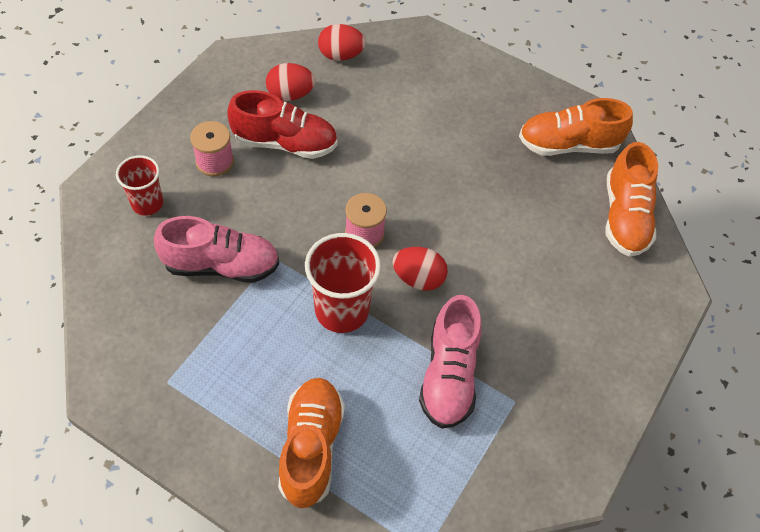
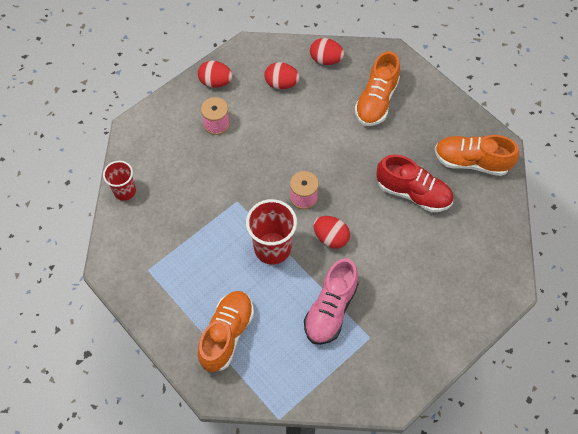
camera: 20 degrees right, 5 degrees up
(147, 203) = (165, 145): red cup -> red cup (125, 191)
(198, 108) = (215, 82): none -> red egg
(221, 265) = (202, 199): pink shoe -> none
(285, 143) = (268, 120): red shoe -> red shoe (413, 193)
(624, 217) = (494, 225): orange shoe -> orange shoe (376, 101)

